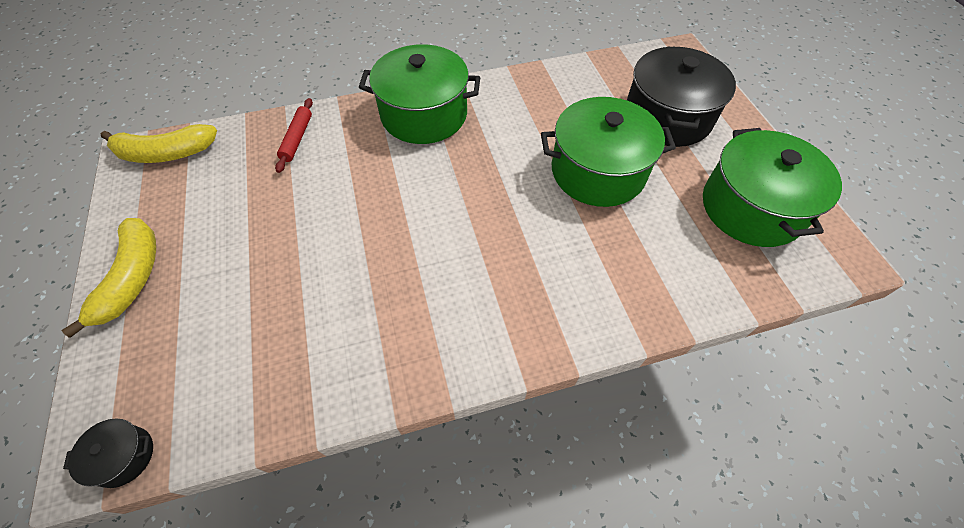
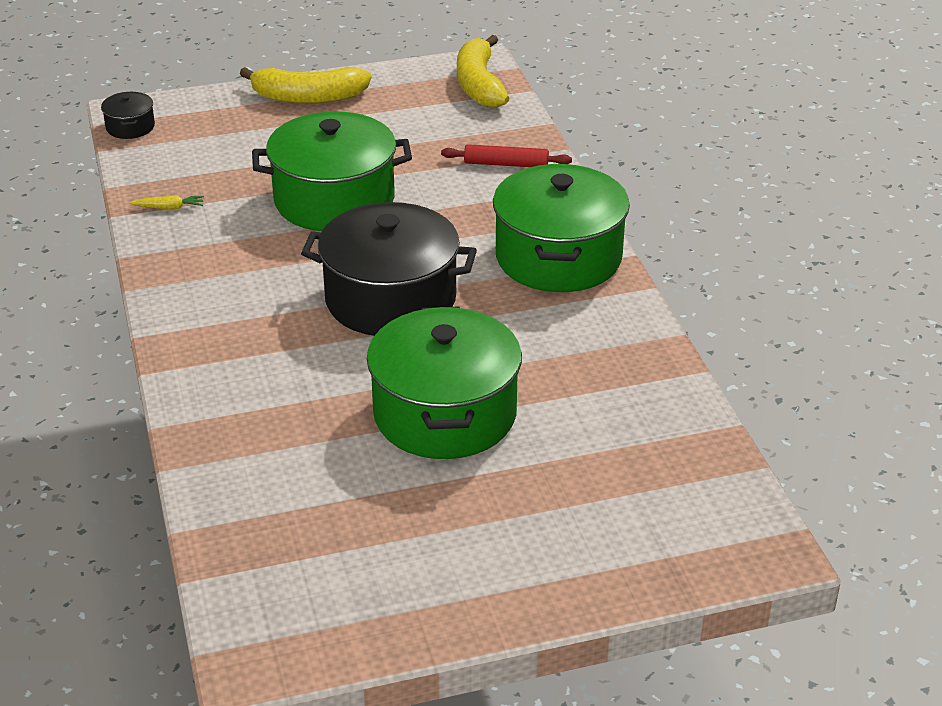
camera: 90 degrees right, 20 degrees down
(310, 386) = (169, 207): none -> yellow carrot
(667, 117) = (570, 504): black pot -> black pot (390, 299)
(751, 207) = (364, 568): green pot -> green pot (334, 200)

